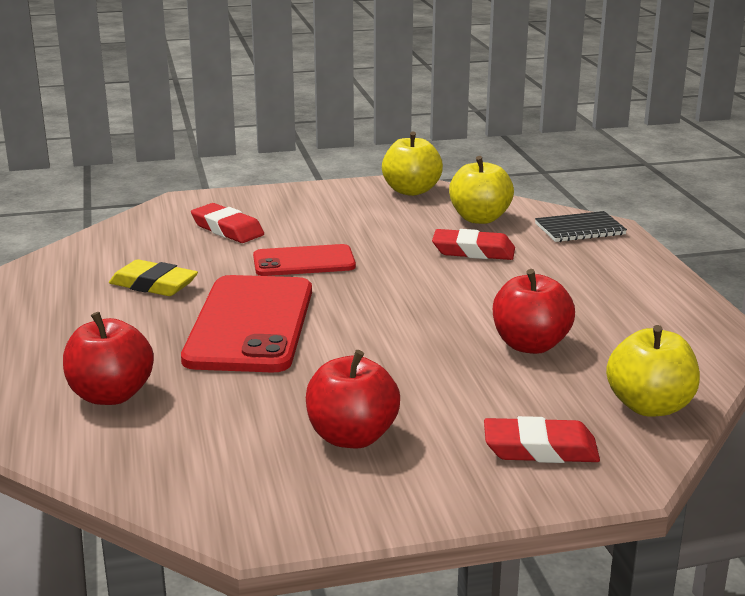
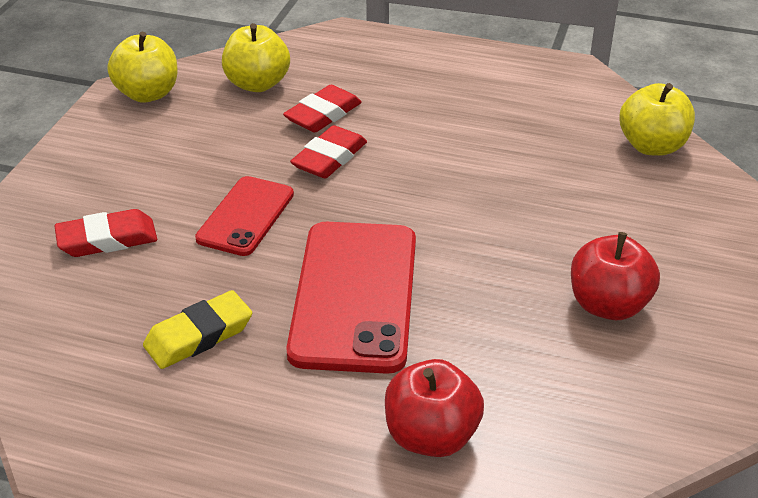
camera: 60 degrees left, 15 degrees up
(251, 324) = (355, 295): red phone -> red phone turned 60 degrees clockwise
(530, 345) = (522, 157): red apple -> none
(540, 449) = (681, 218): red eraser -> red eraser (329, 158)
(579, 229) = (335, 47): black notebook -> none

